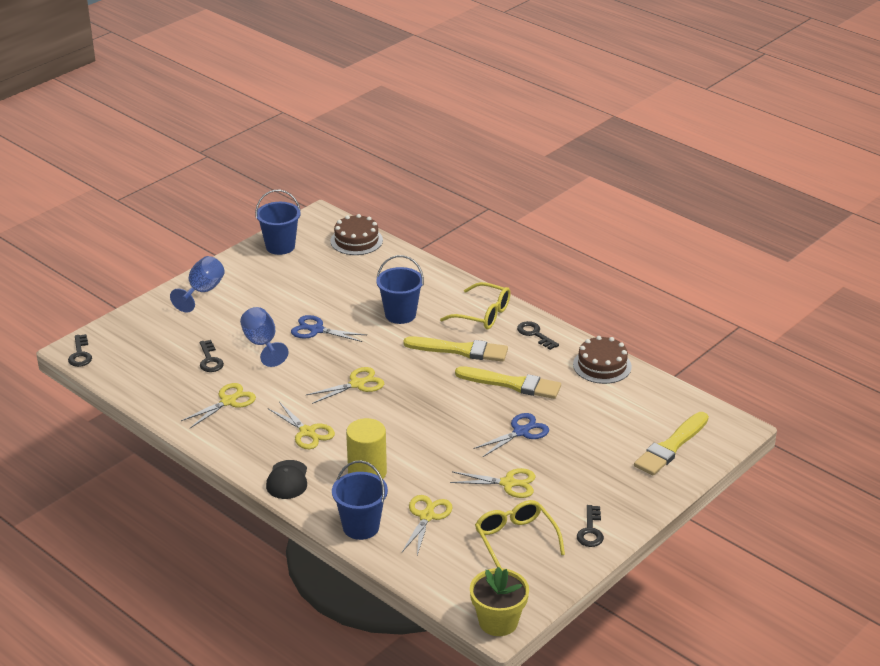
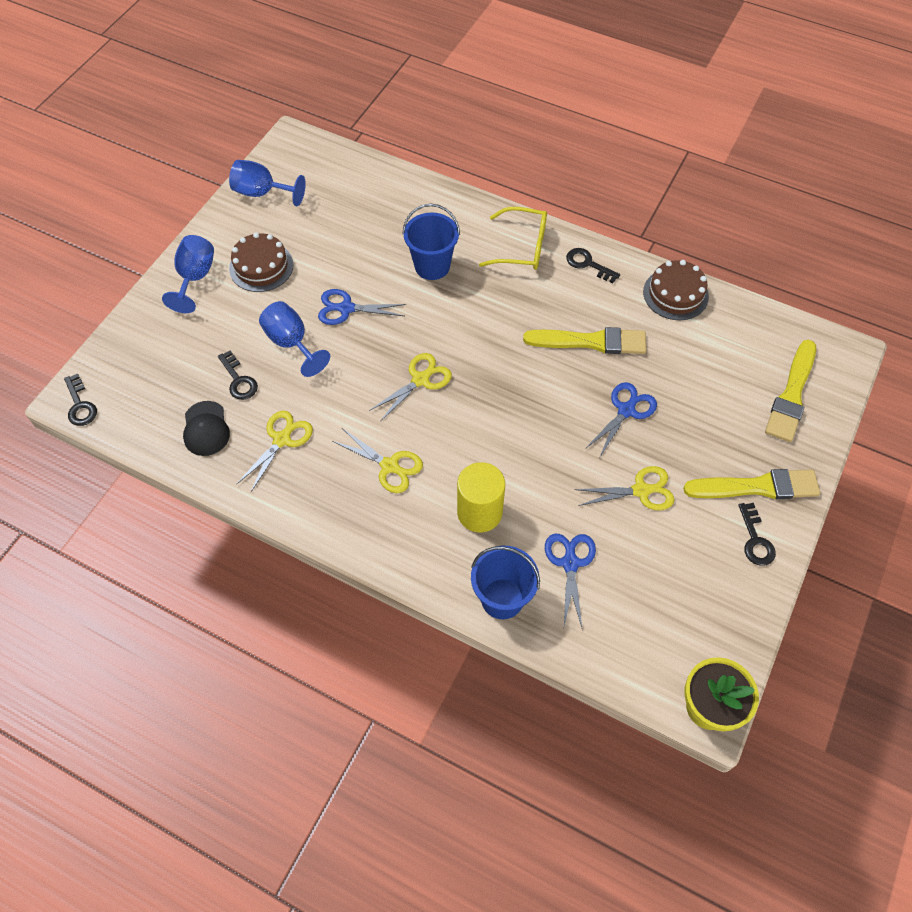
camera: 15 degrees left, 25 degrees up
(280, 246) = (262, 193): blue bucket -> blue goblet
(287, 480) = (392, 546): black cap -> black cap (206, 429)
(356, 240) = (345, 168): brown cake -> brown cake (261, 266)
(426, 516) = (570, 563): yellow scissors -> blue scissors
(460, 350) = (517, 304): yellow brush -> yellow brush (757, 487)
(515, 539) = (680, 574): yellow glasses -> none

